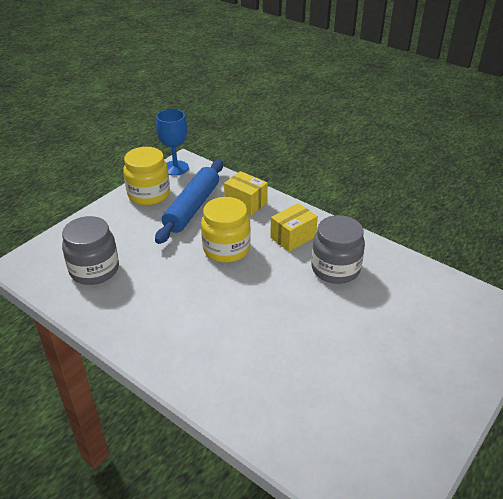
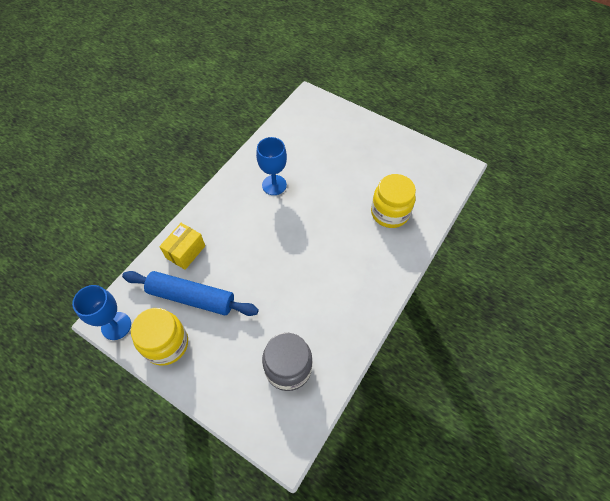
camera: 95 degrees left, 20 degrees up
(226, 249) = (253, 261): yellow jar -> yellow jar (389, 213)
(293, 237) = (236, 213): yellow box -> none
(335, 269) = (274, 185): grey jar -> blue goblet

